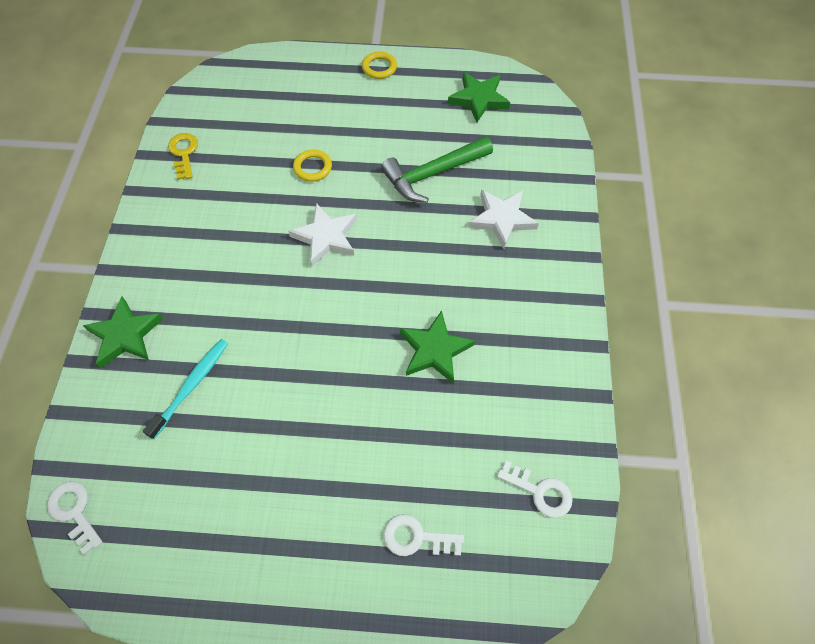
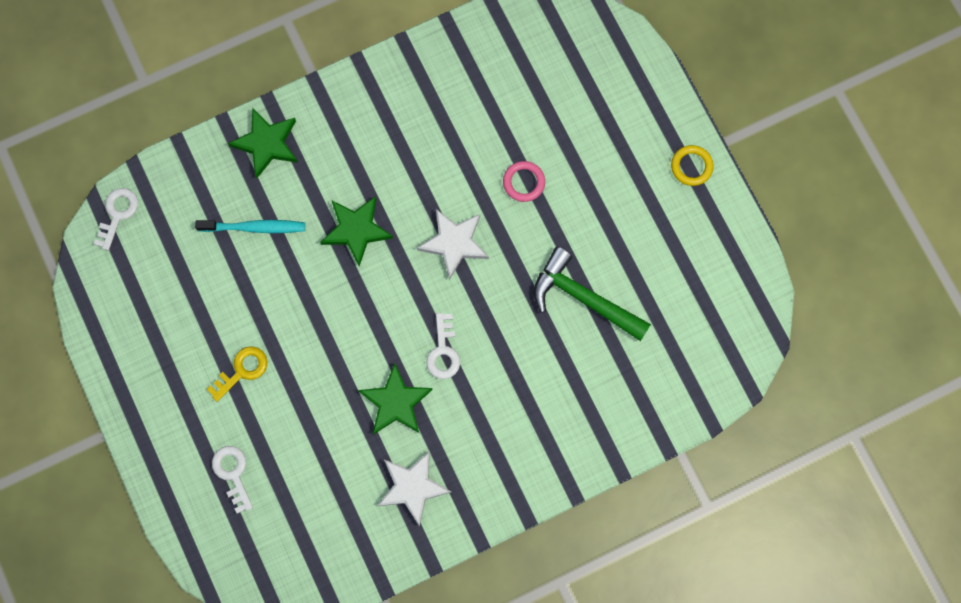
camera: 60 degrees right, 15 degrees up
(184, 153) = (469, 55): yellow key -> yellow key (242, 371)
(313, 167) = (524, 182): yellow ring -> pink ring
(478, 99) = (709, 290): green star -> green star (356, 230)
(502, 219) = (568, 390): white star -> white star (412, 487)
(540, 491) = (319, 550): white key -> white key (443, 351)

